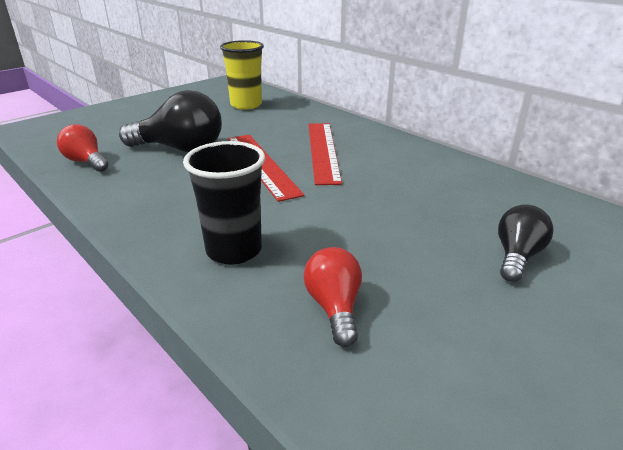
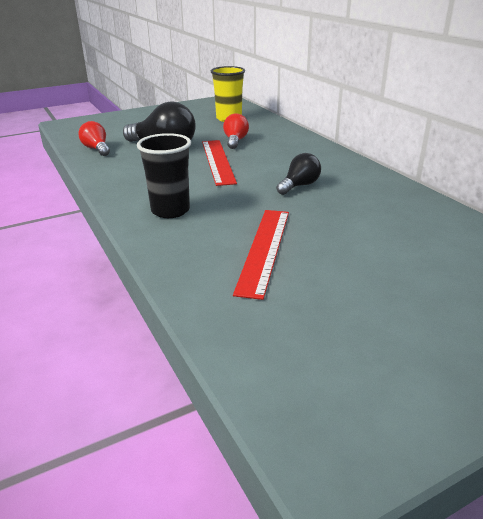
camera: 15 degrees right, 0 degrees up
(323, 151) = (269, 156): red ruler -> red ruler (264, 249)
(334, 307) = (218, 248): red light bulb -> red light bulb (235, 141)
(517, 256) = (368, 237): black light bulb -> black light bulb (299, 186)

